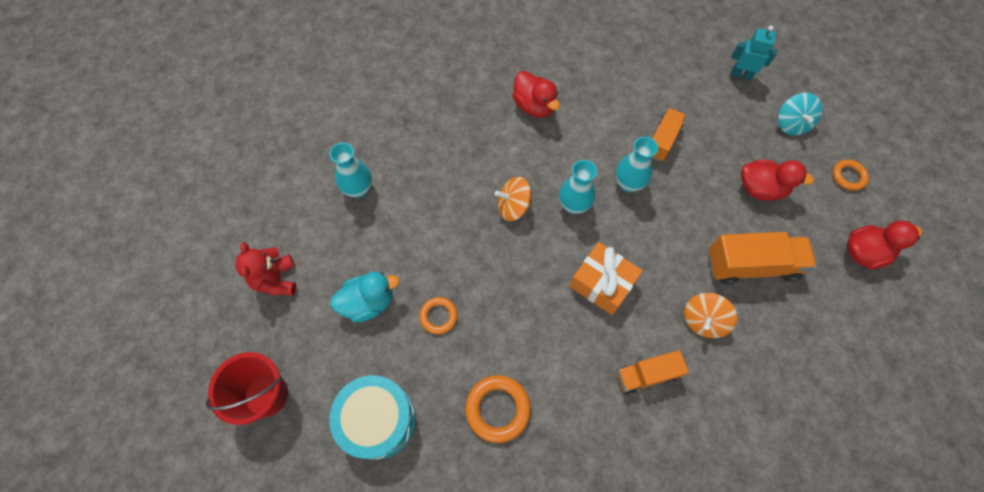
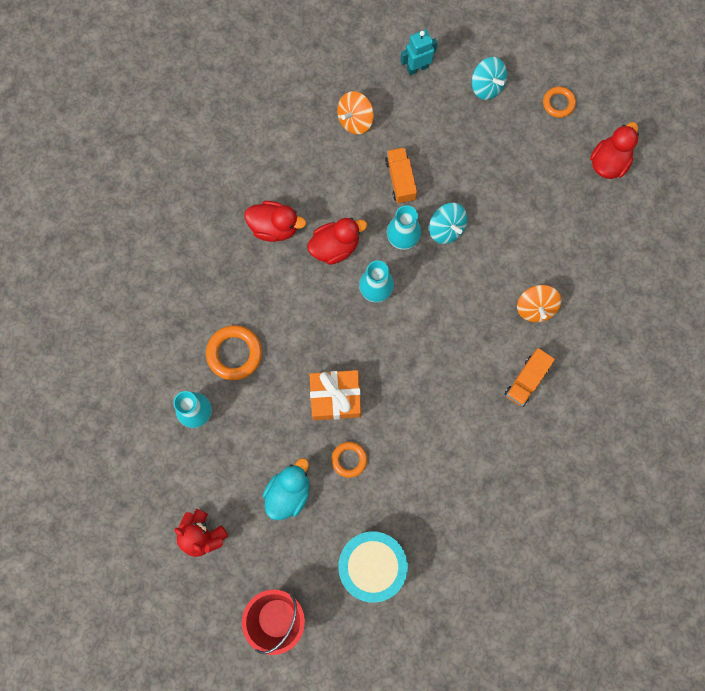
camera: 40 degrees left, 10 degrees up
(498, 409) = (446, 489): orange ring -> orange ring (234, 353)
(513, 207) = (331, 329): orange spinning top -> orange spinning top (355, 120)
(602, 283) = (445, 337): orange gift -> orange gift (335, 397)
(672, 202) = (446, 229): none -> turquoise spinning top
(751, 265) = (539, 236): orange truck -> none
(760, 188) = (502, 165): red duck -> red duck (335, 247)

